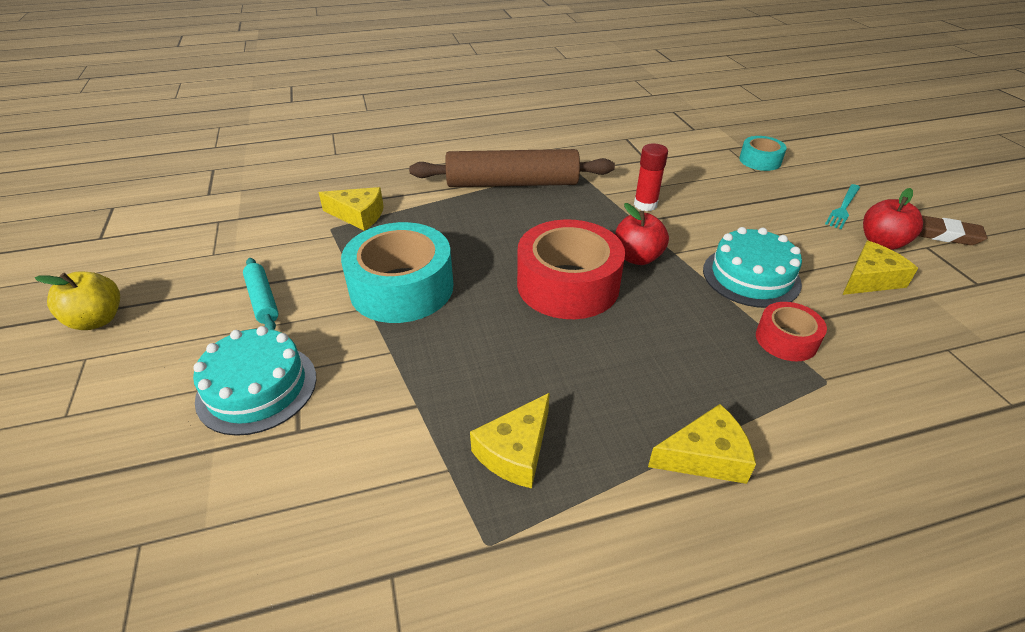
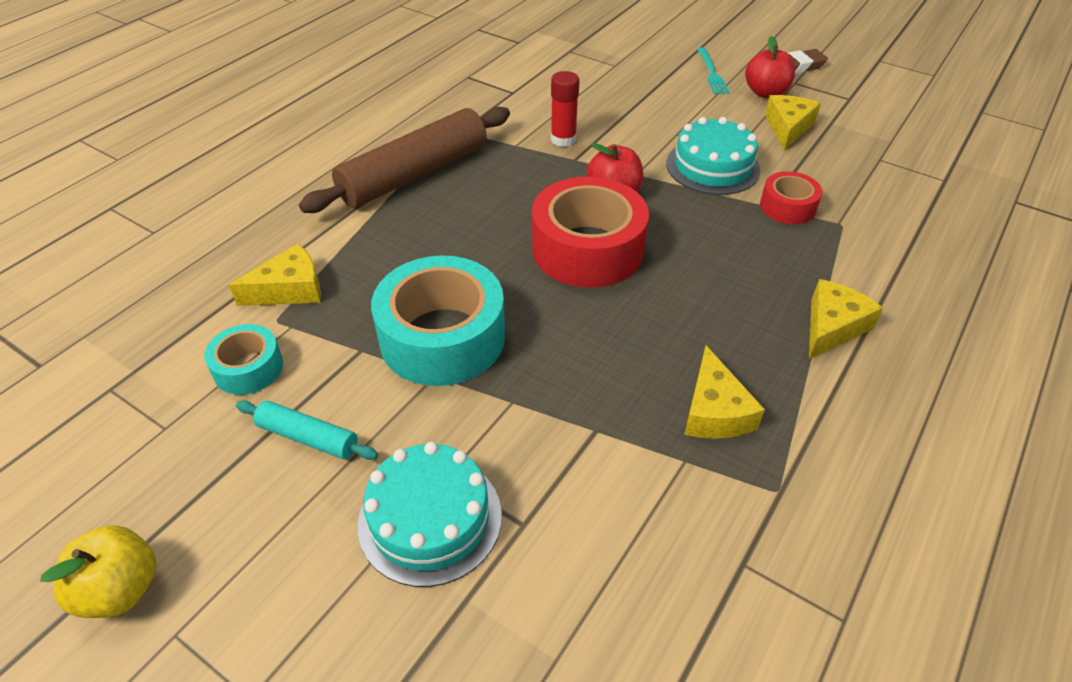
camera: 40 degrees left, 5 degrees up
(760, 160) = (607, 53): turquoise tape -> turquoise tape (248, 368)

